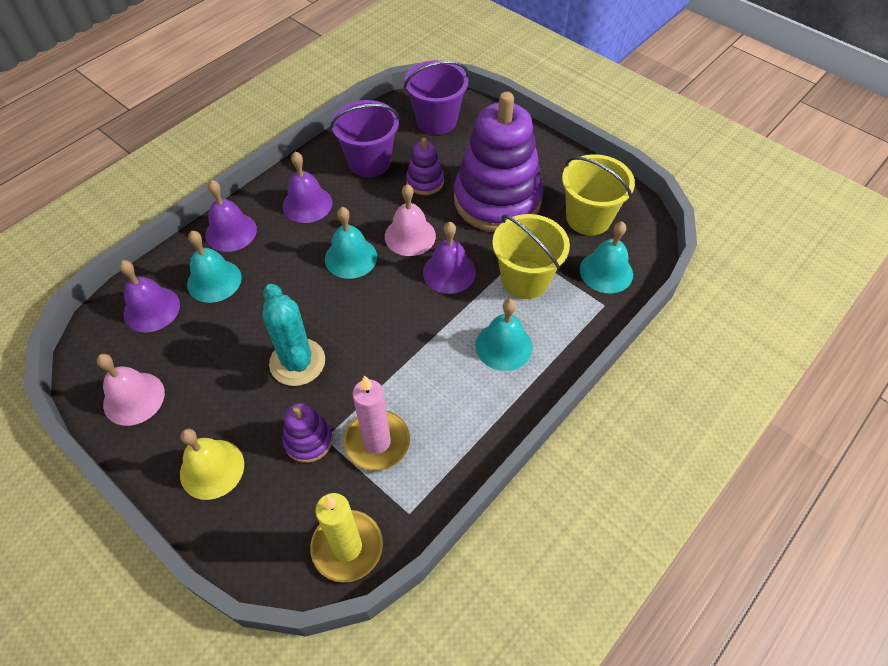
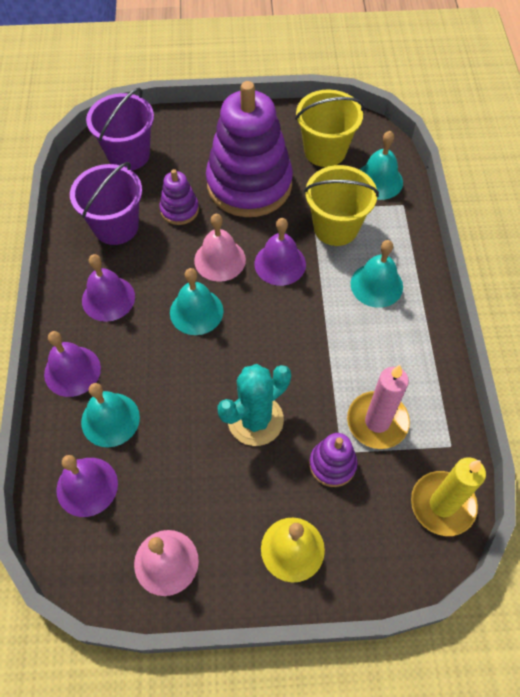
camera: 45 degrees left, 5 degrees up
(297, 362) = (255, 420): turquoise cactus -> turquoise cactus turned 60 degrees counterclockwise

